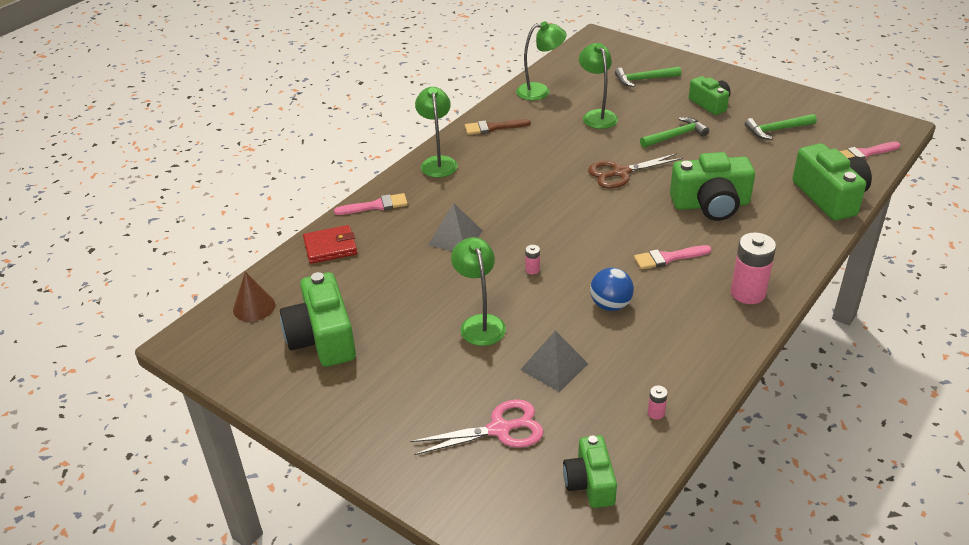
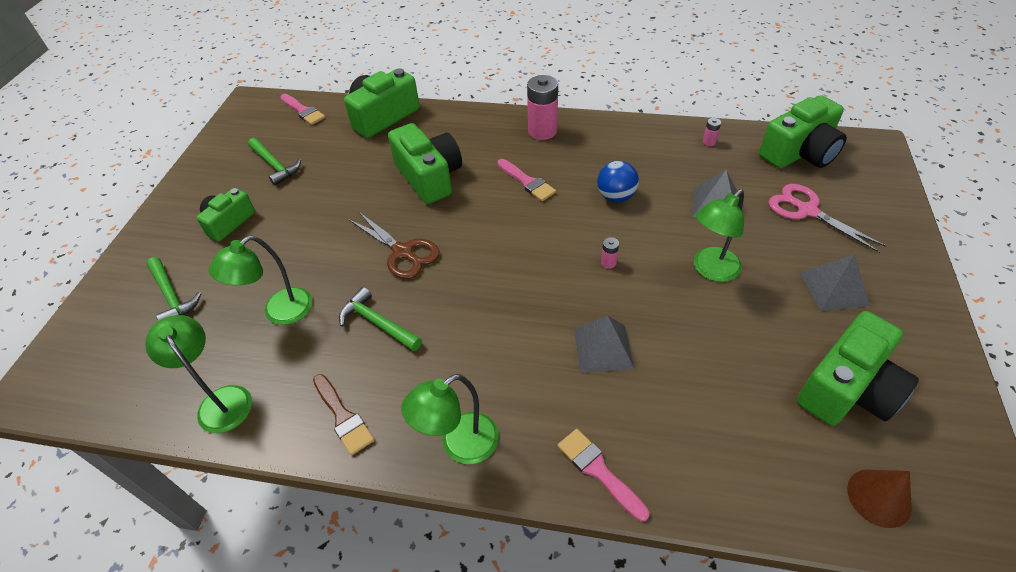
camera: 115 degrees left, 10 degrees up
(330, 247) = (714, 476): red wallet -> none
(402, 387) = (834, 288): none -> grey pyramid
(590, 483) = (799, 152): green camera -> green camera, size x1.61
(675, 136) = (309, 231): green hammer -> green hammer (378, 323)

